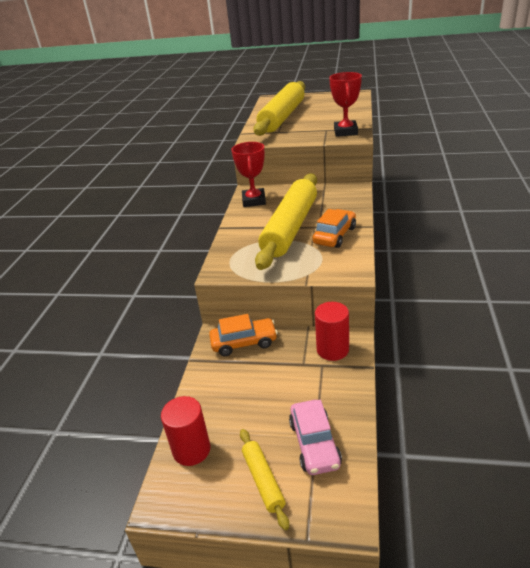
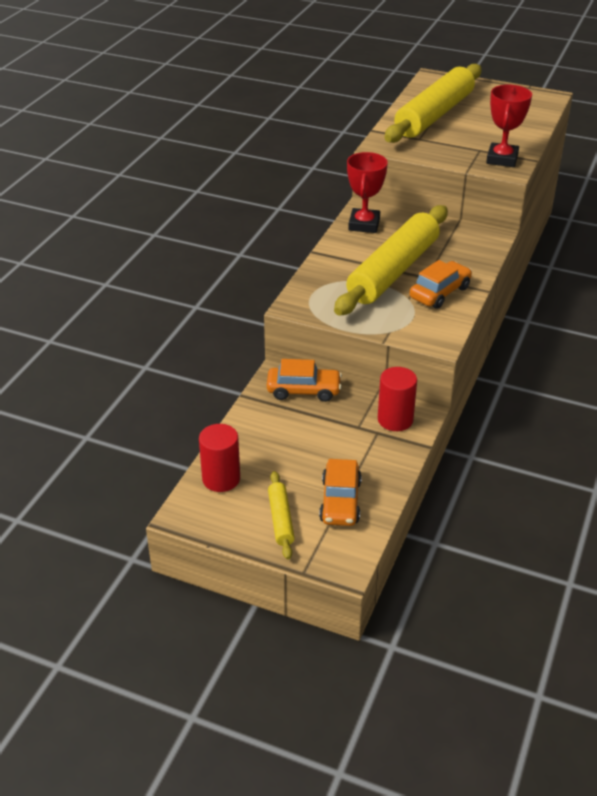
camera: 10 degrees right, 5 degrees up
(314, 444) = (340, 501): pink car -> orange car

